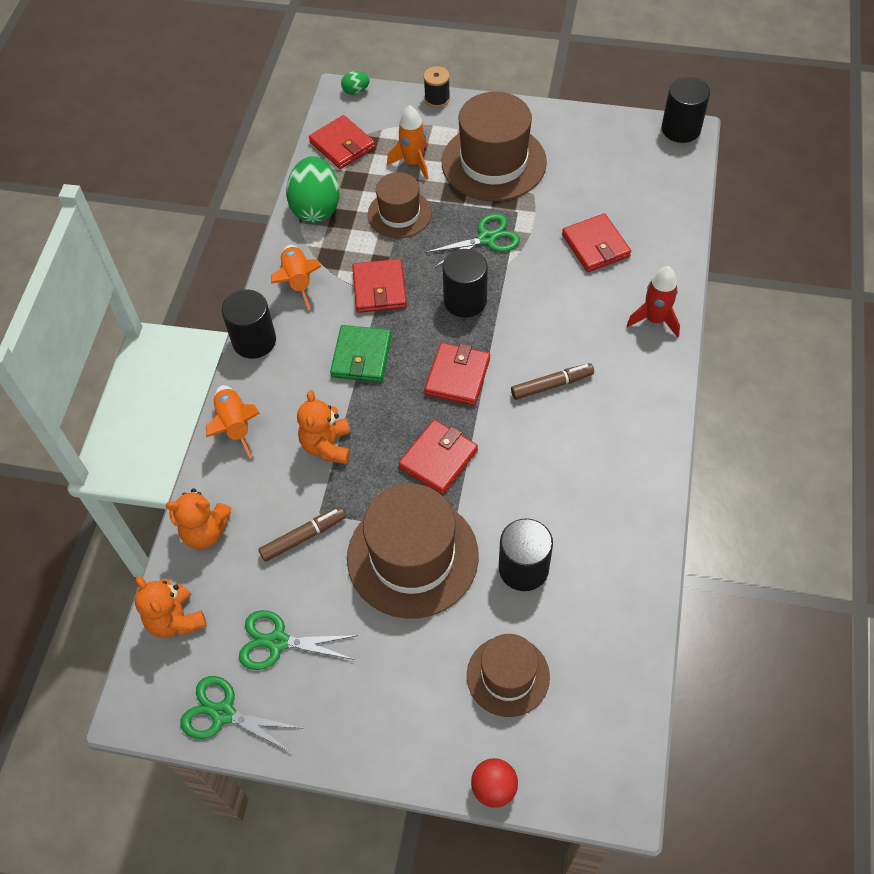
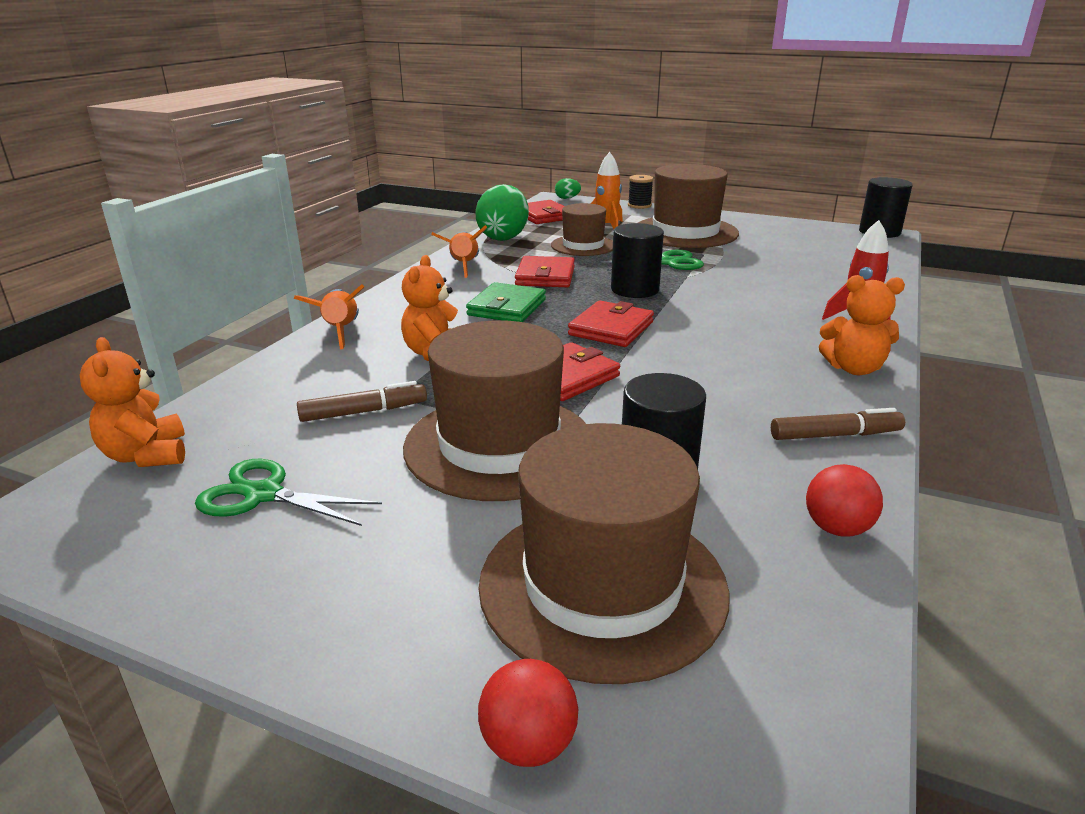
camera: 10 degrees right, 30 degrees down
(205, 531) = (247, 393): orange teddy bear -> orange teddy bear (854, 369)
(223, 714) = (125, 555): green scissors -> none
(254, 341) = (398, 289): black cylinder -> none
(508, 676) = (602, 586): brown hat -> brown hat, size x1.69
(551, 385) = (725, 344): brown marker -> brown marker (834, 435)
(595, 246) = (787, 275): red wallet -> none
(635, 597) = (837, 528): none -> red ball

